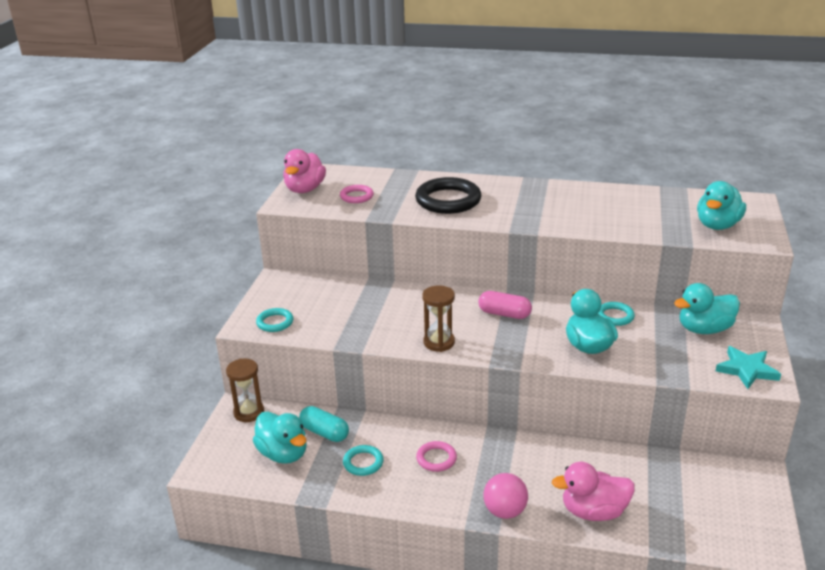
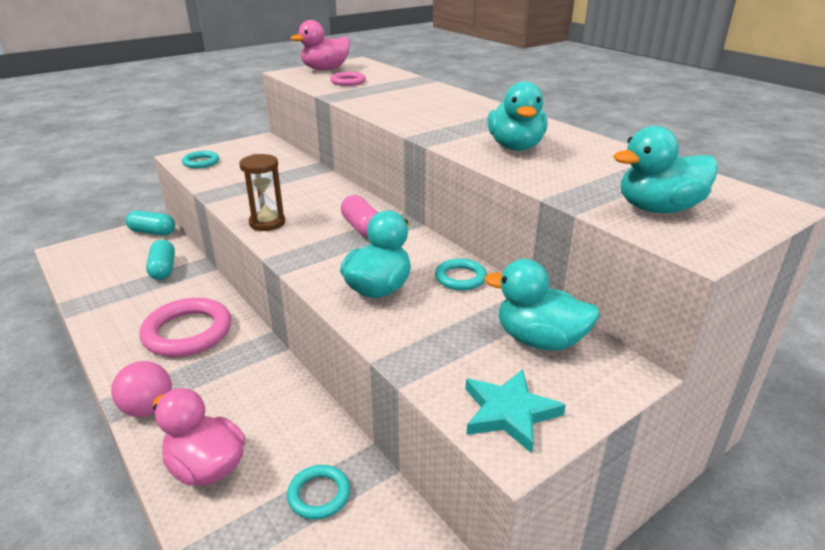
camera: 40 degrees right, 0 degrees up
(249, 412) = (152, 232): brown hourglass -> turquoise capsule
(283, 454) = (116, 268): turquoise duck -> turquoise duck (515, 147)
(363, 463) = (142, 303): turquoise ring -> turquoise ring (319, 495)
(436, 459) = (187, 332): pink ring -> pink ring, size x1.91
(448, 200) = (410, 103): black ring -> none

